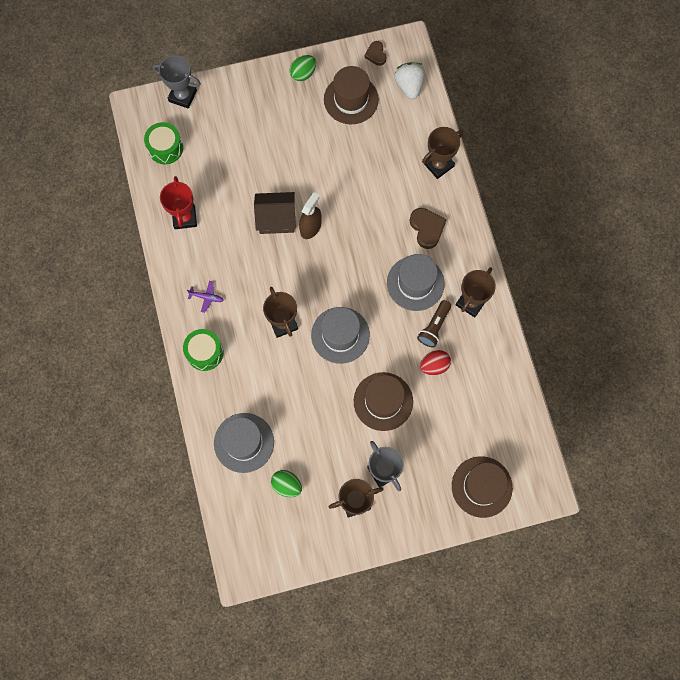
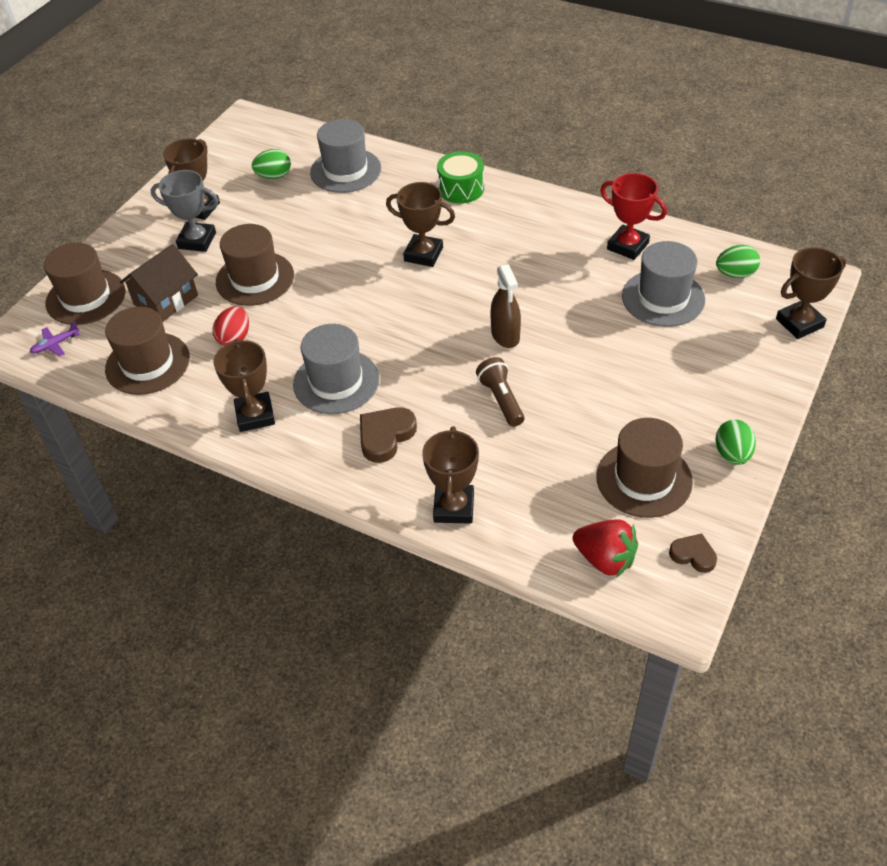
camera: 135 degrees right, 25 degrees down
(165, 148) = (735, 274): green drum -> green egg
(182, 96) = (799, 323): grey trophy -> brown trophy
(206, 297) = (517, 217): purple plane -> purple plane (55, 344)
(276, 219) = (547, 314): brown house -> brown house (166, 300)
(340, 335) = (358, 287): grey hat -> grey hat (663, 298)
(409, 85) = (605, 559): white strawberry -> red strawberry
(427, 228) = (385, 436): brown heart -> brown heart turned 105 degrees clockwise
(434, 327) = (271, 365): brown flashlight -> brown flashlight (501, 400)
(491, 394) = (147, 363): none -> brown hat

